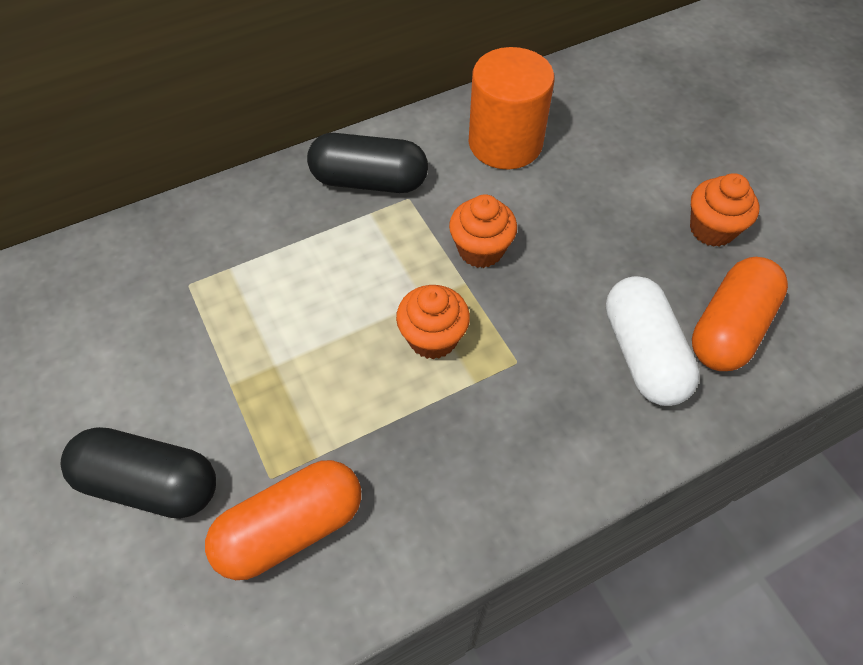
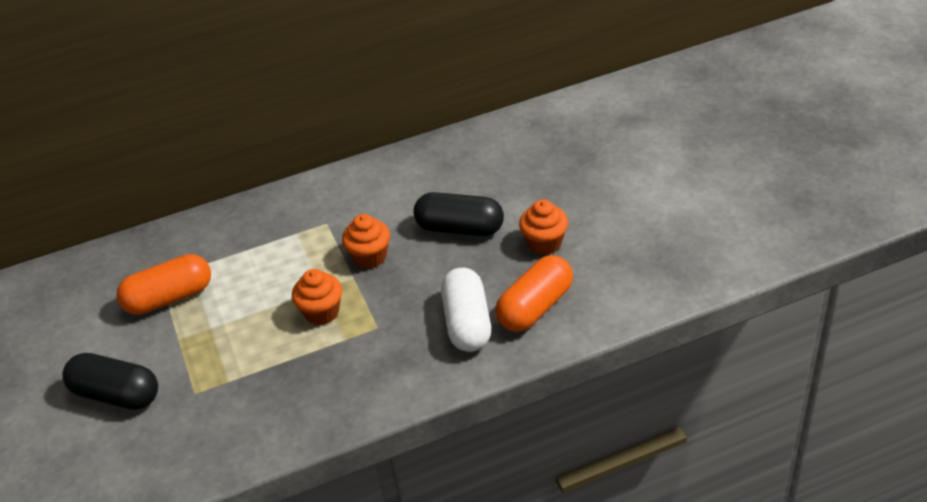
camera: 10 degrees right, 15 degrees down
(290, 528) = (202, 421): orange capsule -> orange capsule (169, 298)
(369, 181) = (300, 212): black capsule -> black capsule (460, 228)
(505, 143) = (407, 185): orange cylinder -> none

